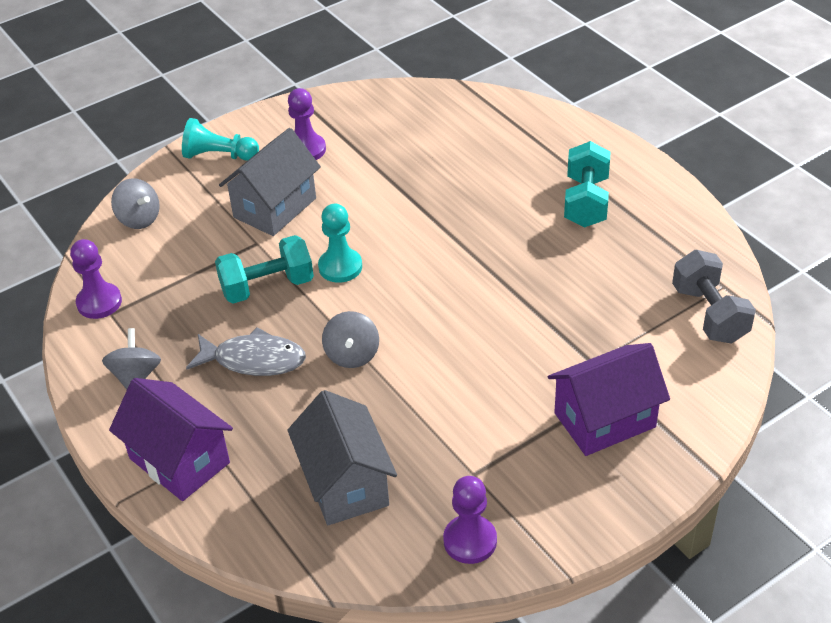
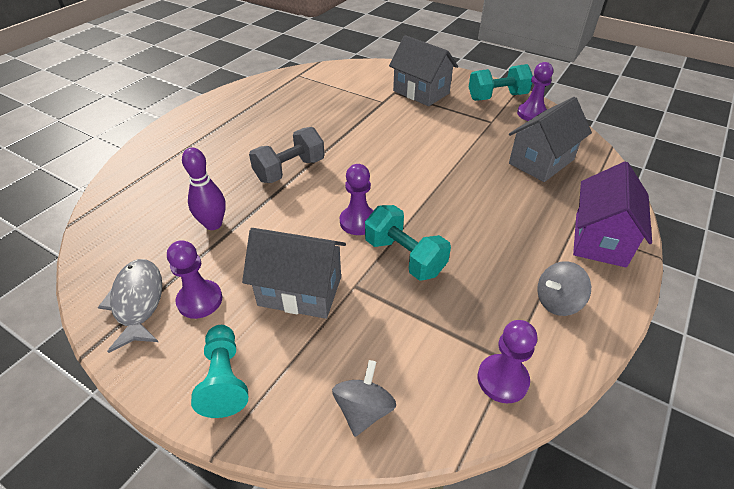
camera: 115 degrees left, 0 degrees up
(254, 360) = (484, 235): grey fish -> grey fish (138, 302)
(340, 267) = (358, 222): turquoise pawn -> purple pawn
(352, 355) = (442, 188): grey spinning top -> none
(402, 165) = (213, 224): none -> purple bowling pin
(586, 202) = (237, 127): turquoise dumbbell -> turquoise dumbbell (497, 97)
(604, 420) = (421, 92): purple house -> grey house
(709, 314) = (323, 76): grey dumbbell -> grey dumbbell (290, 170)

